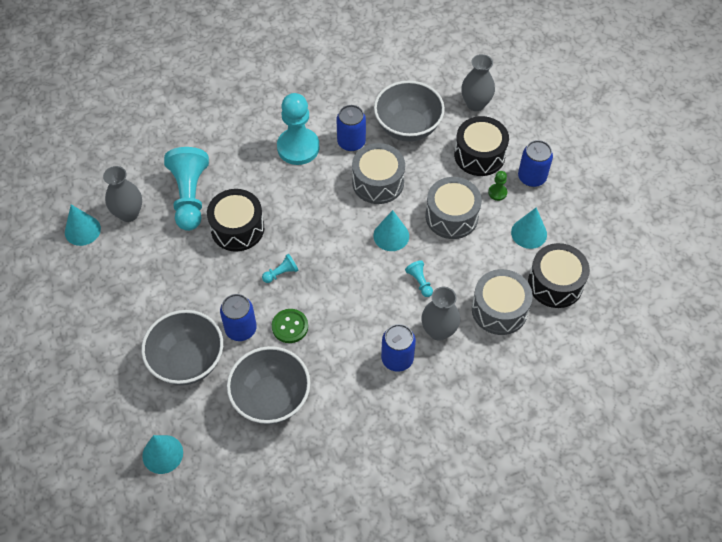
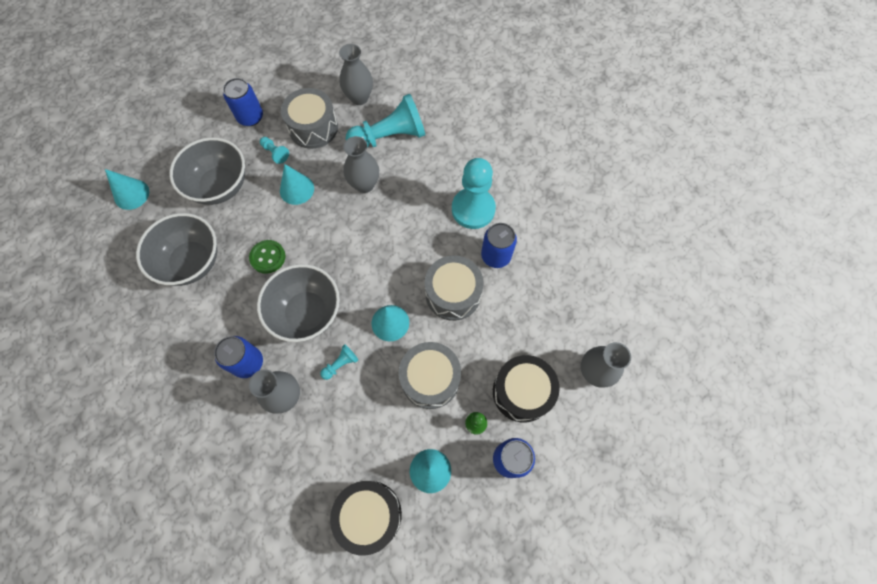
camera: 75 degrees right, 10 degrees up
(82, 230) = (334, 71): turquoise cone -> turquoise cone (296, 189)
(237, 228) = (364, 184): black drum -> grey vase
(241, 329) = (258, 217): blue can -> blue can (250, 117)
(281, 273) = (324, 234): turquoise pawn -> turquoise pawn (275, 153)
(407, 127) = (534, 306): grey bowl -> grey bowl (307, 313)
(499, 310) = (323, 456): grey drum -> grey drum (313, 128)

